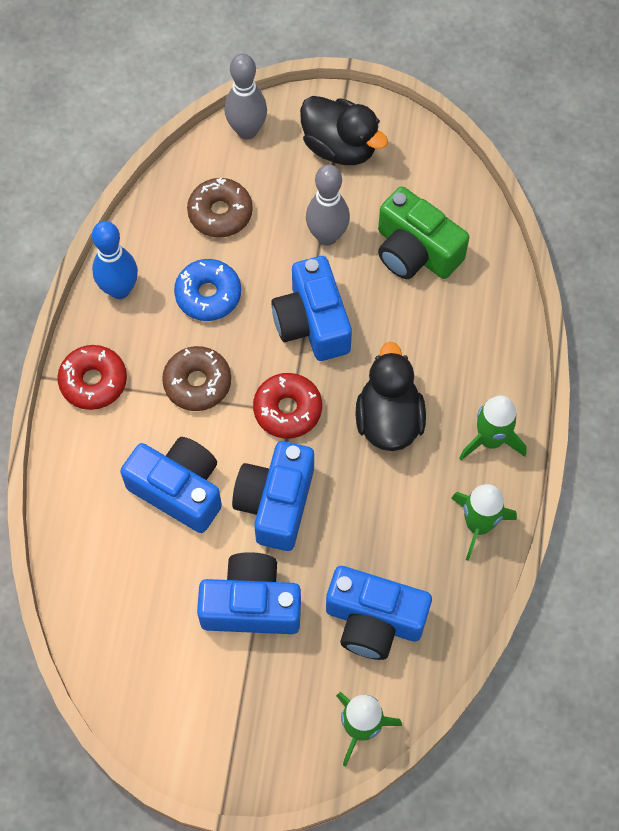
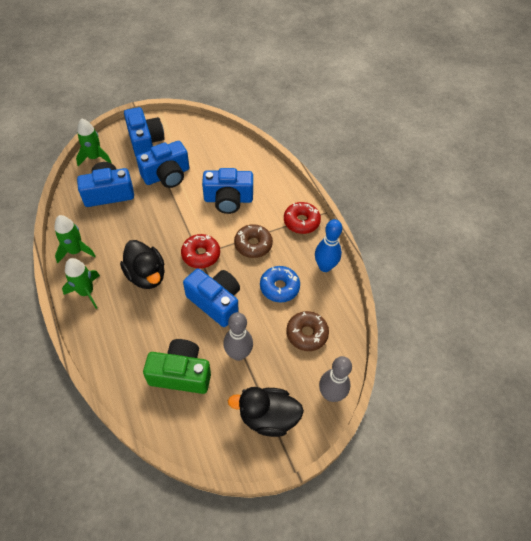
camera: 145 degrees right, 10 degrees down
(276, 503) = (180, 215): blue camera -> blue camera (145, 141)

